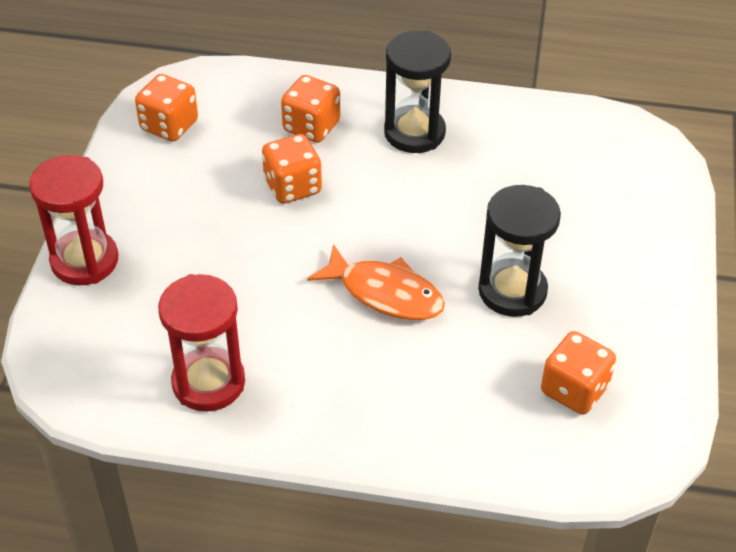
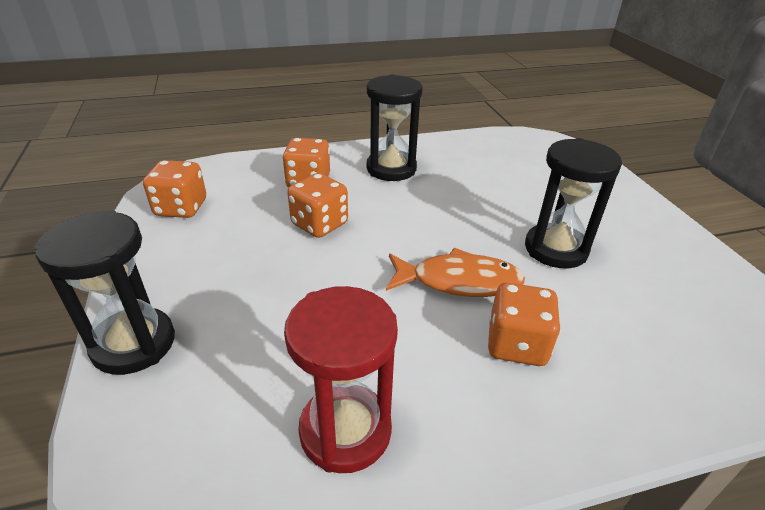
camera: 25 degrees left, 10 degrees down
(84, 261) = (134, 344): red hourglass -> black hourglass
(574, 390) = (678, 308): orange dice -> orange dice (516, 344)

